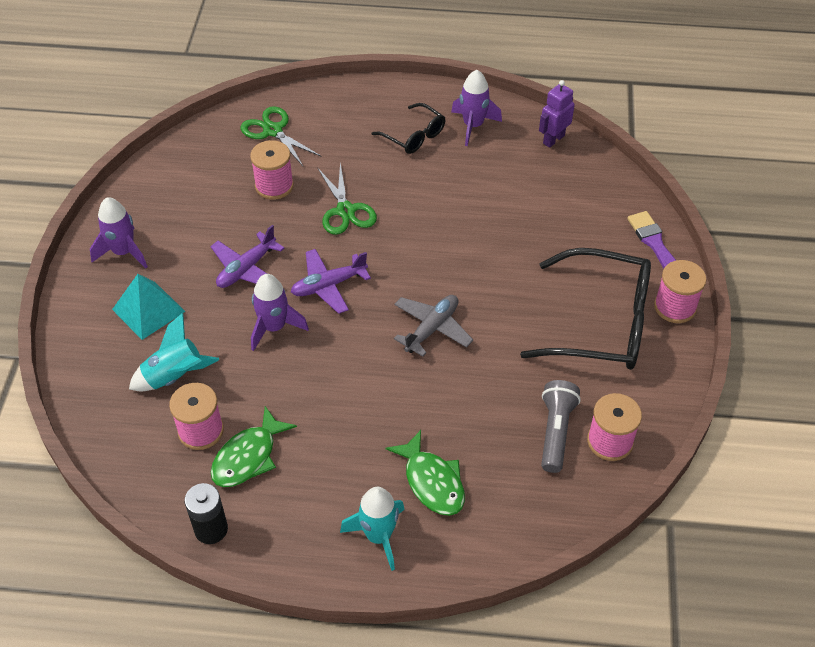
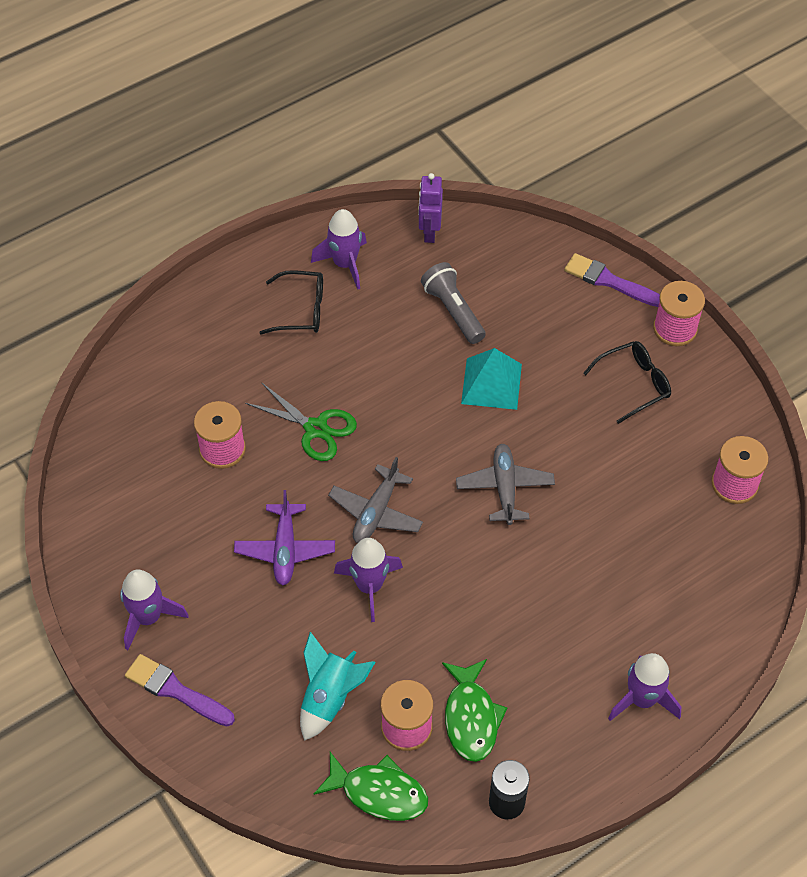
camera: 40 degrees left, 5 degrees up
(91, 304) = (175, 690): none -> purple brush
(148, 310) = (237, 655): turquoise pyramid -> turquoise pyramid (491, 383)
(273, 131) = (159, 393): green scissors -> none
(328, 285) = (376, 512): purple plane -> grey plane
(378, 536) = (642, 699): turquoise rocket -> purple rocket
(432, 481) = (637, 622): green fish -> green fish (378, 792)
(555, 431) = (688, 506): grey flashlight -> grey flashlight (453, 311)
(602, 323) = (634, 384): black glasses -> black glasses, size x0.52

